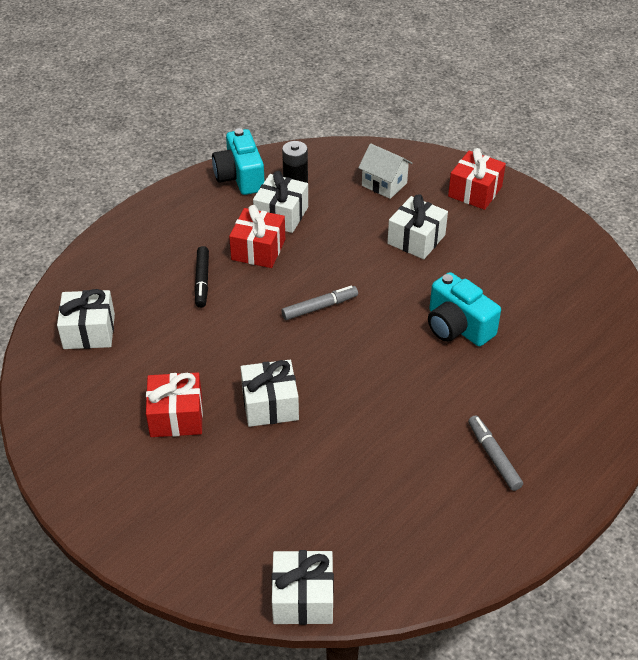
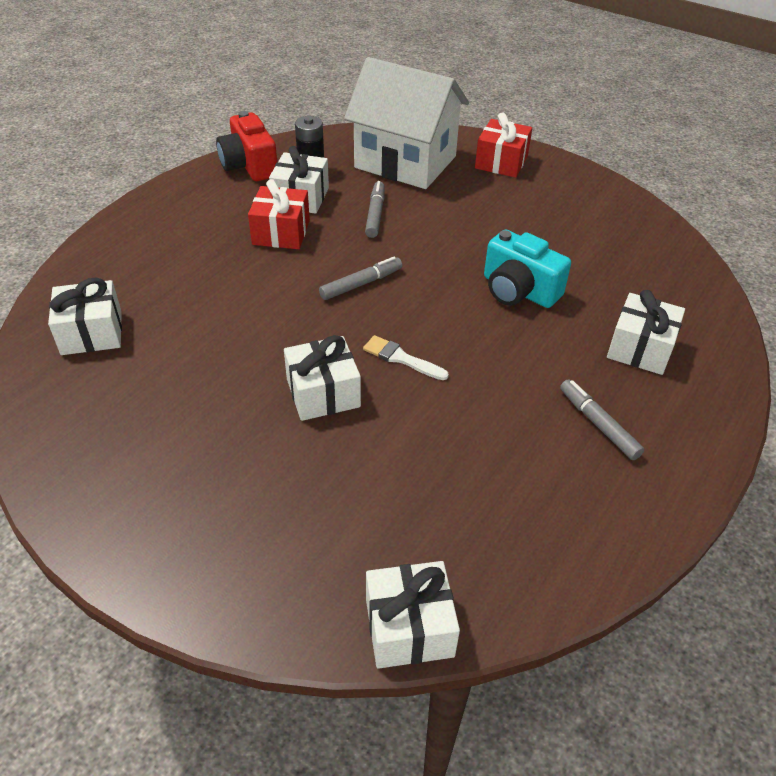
camera: 10 degrees left, 0 degrees up
(176, 416) = (210, 418): red gift -> none
(202, 281) = (222, 268): black marker -> none
(240, 177) = (249, 165): turquoise camera -> red camera
(340, 380) = (401, 358): none -> white brush
(345, 238) = (375, 214): none -> grey marker
(384, 184) = (405, 162): white house -> white house, size x2.15
(416, 239) = (451, 210): white gift -> white gift (640, 348)

